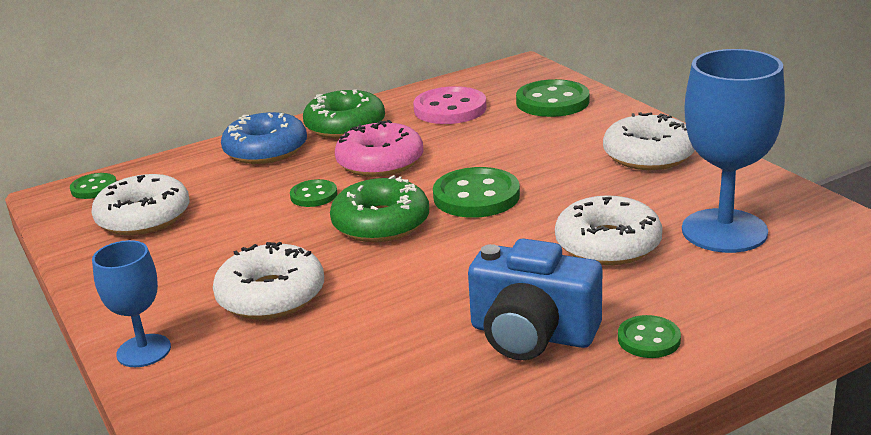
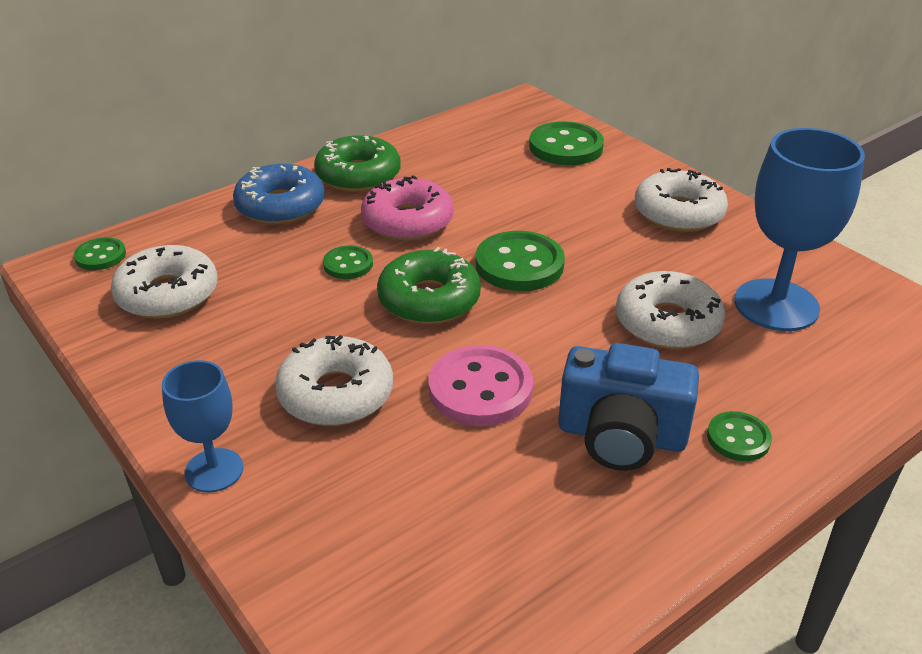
camera: 10 degrees left, 10 degrees up
(450, 109) = (463, 155): pink button -> pink button (480, 389)

